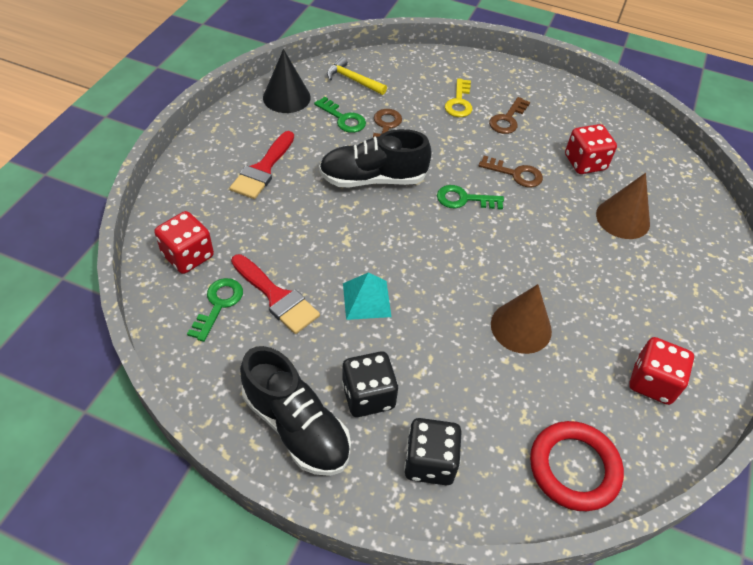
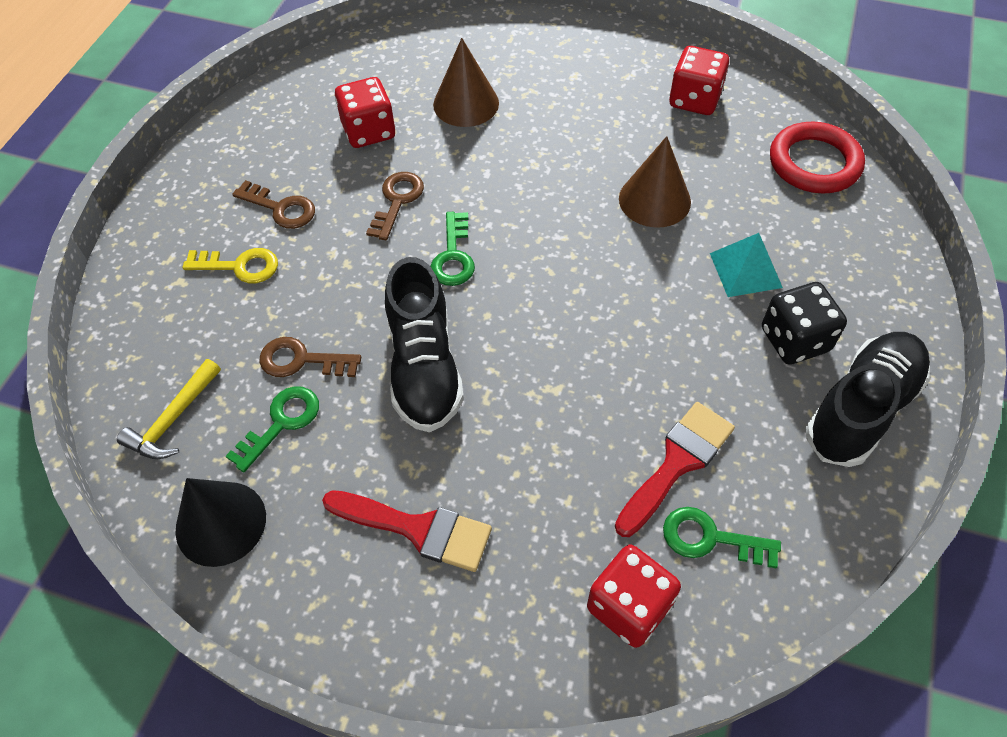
camera: 90 degrees left, 5 degrees up
(366, 300) = (654, 354): turquoise pyramid -> turquoise pyramid (745, 270)
(429, 462) = (854, 277): black dice -> none

